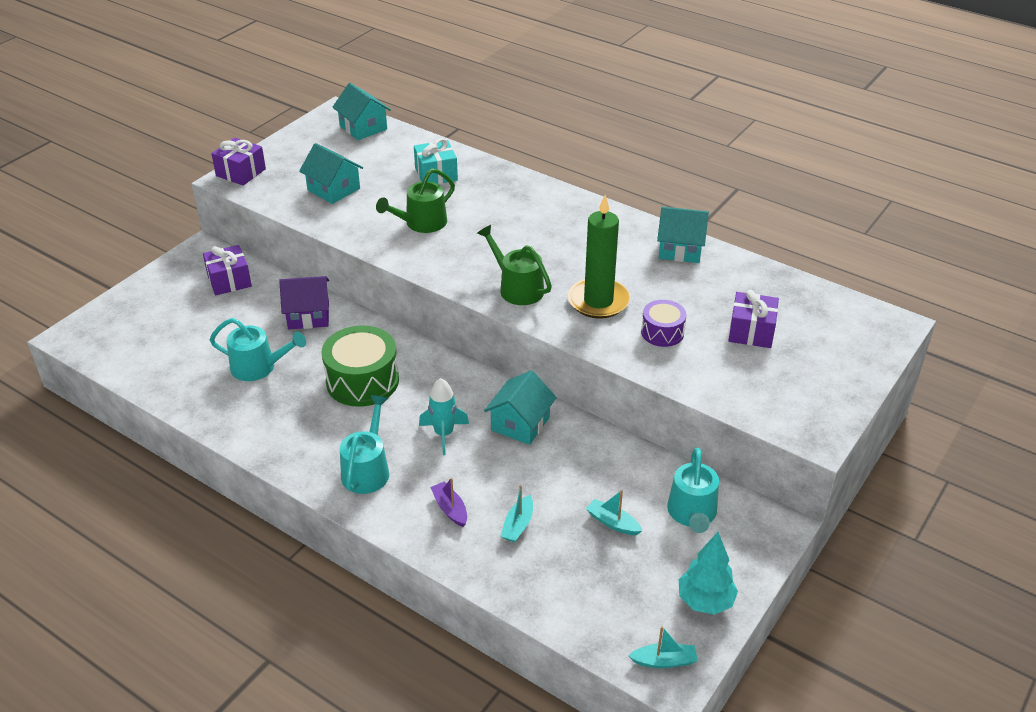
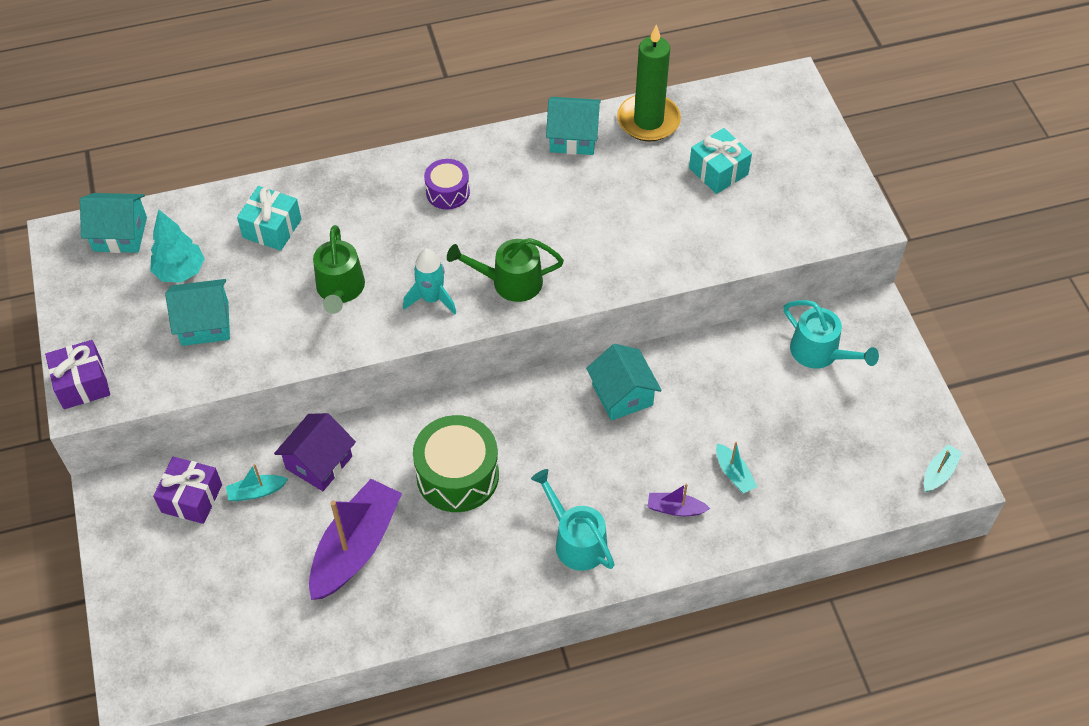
camera: 50 degrees left, 15 degrees up
(258, 367) = (355, 547): turquoise watering can -> purple boat
(444, 434) = (584, 457): turquoise rocket -> turquoise rocket (431, 299)
(598, 301) = (584, 239): green candle -> green candle (648, 121)
(612, 523) = (785, 409): turquoise boat -> turquoise boat (256, 492)
(662, 332) = (665, 226): purple drum -> purple drum (447, 192)
(680, 249) = (573, 137): turquoise house -> turquoise house turned 45 degrees clockwise
(705, 601) = (907, 408): turquoise tree -> turquoise tree (180, 272)
(751, 331) = (718, 171): purple gift -> turquoise gift

